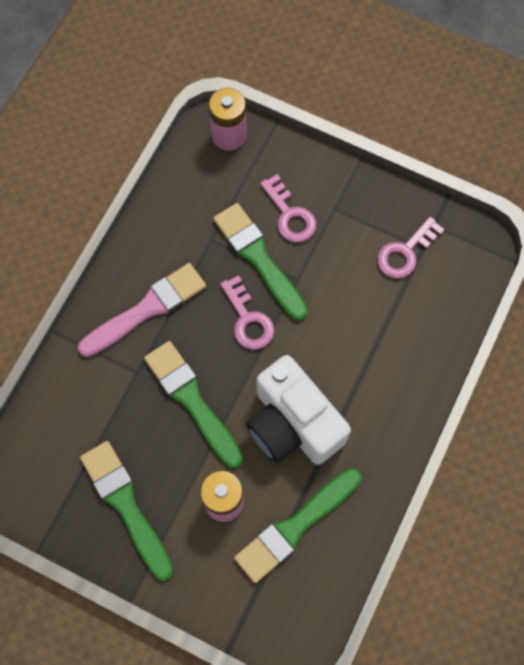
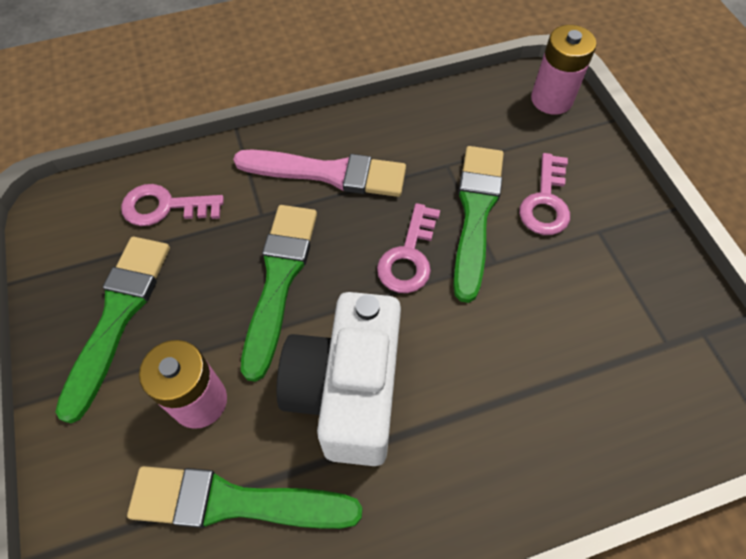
camera: 45 degrees right, 10 degrees down
(405, 252) = (642, 332): pink key -> pink key (164, 207)

